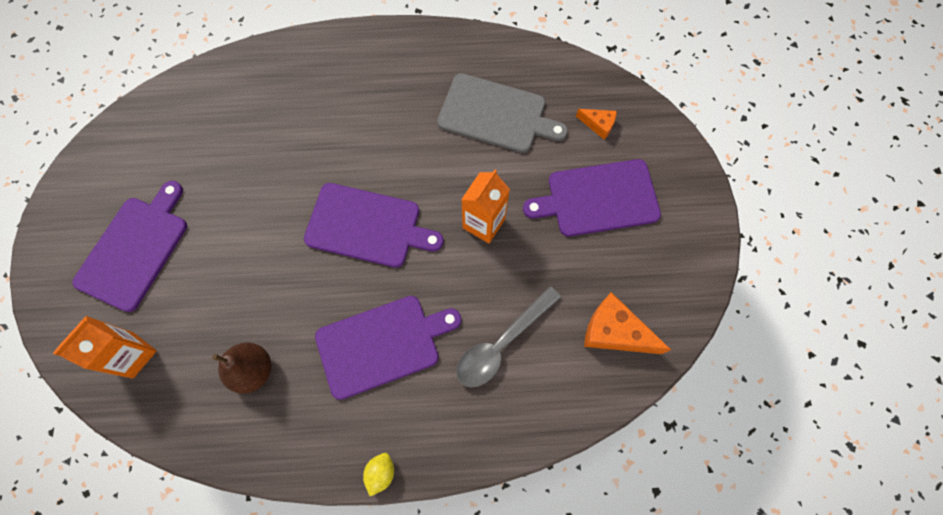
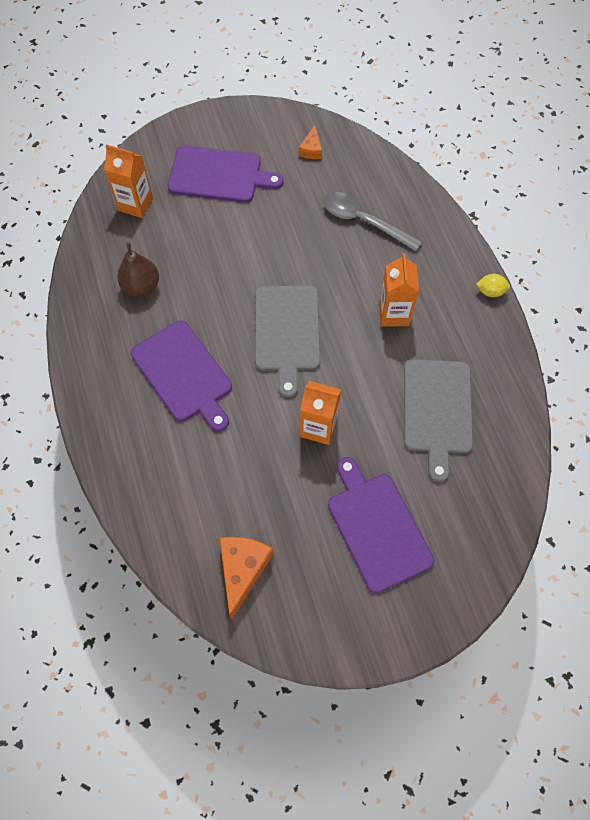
camera: 75 degrees right, 5 degrees down
(367, 226) = (287, 332): purple cutting board -> grey cutting board
(380, 473) = (78, 402): yellow lemon -> yellow lemon (490, 291)
(381, 121) = (393, 314): none -> orange carton
(502, 343) = (207, 470): grey spoon -> grey spoon (363, 221)
(598, 125) = (461, 511): orange cheese -> orange cheese (311, 149)

